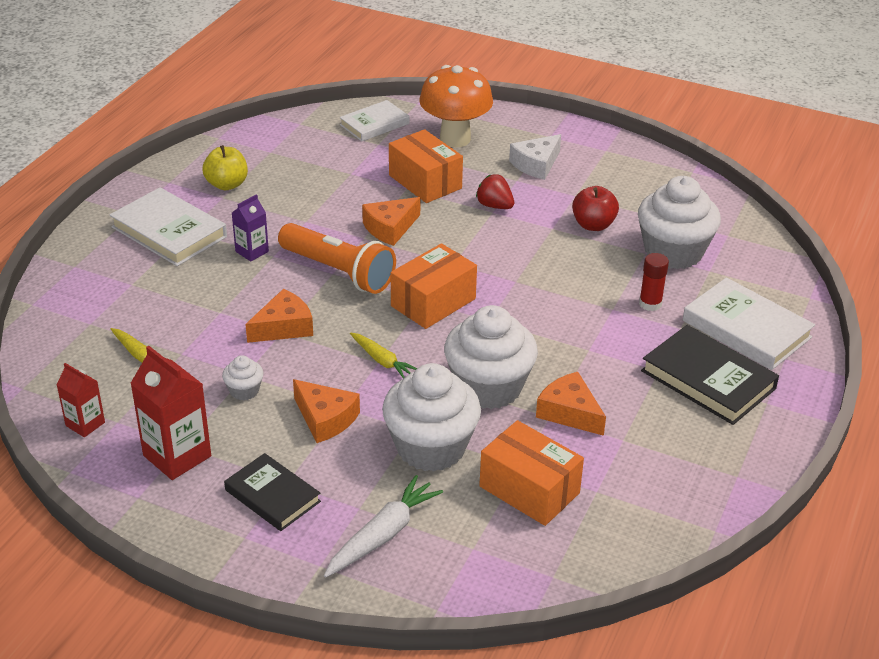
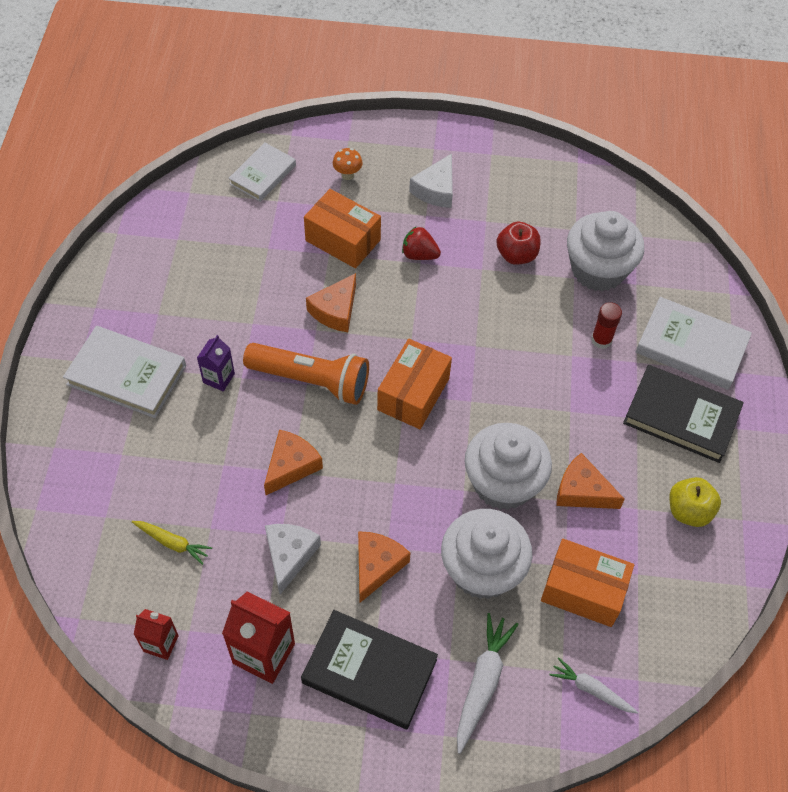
camera: 20 degrees left, 20 degrees up
(227, 184) = (154, 295): yellow apple -> yellow apple (688, 511)
(244, 391) = (289, 555): white cupcake -> white cheese
(272, 496) = (369, 671): black book -> black book, size x1.51
(325, 419) = (377, 566): orange cheese -> orange cheese turned 90 degrees counterclockwise
(382, 360) = (397, 480): yellow carrot -> none
(455, 139) = (347, 175): orange mushroom -> orange mushroom, size x0.41
(496, 570) = (591, 689): none -> white carrot

